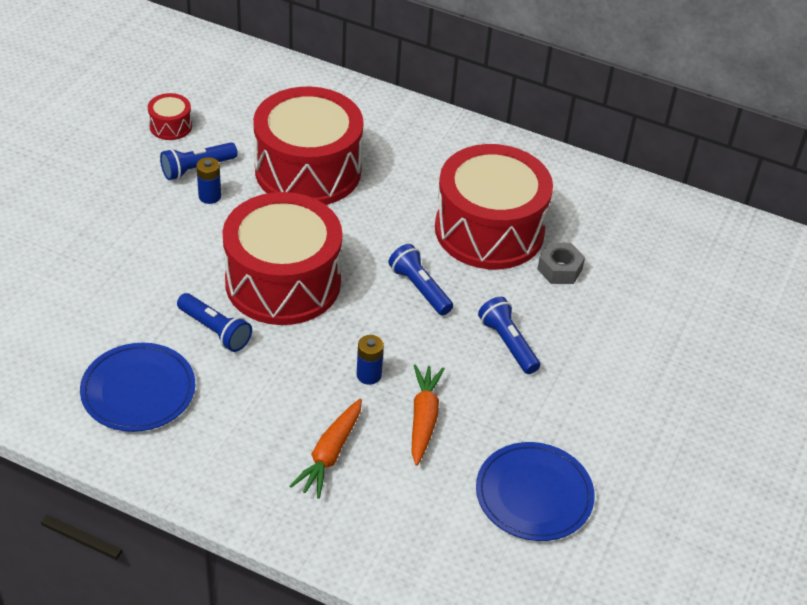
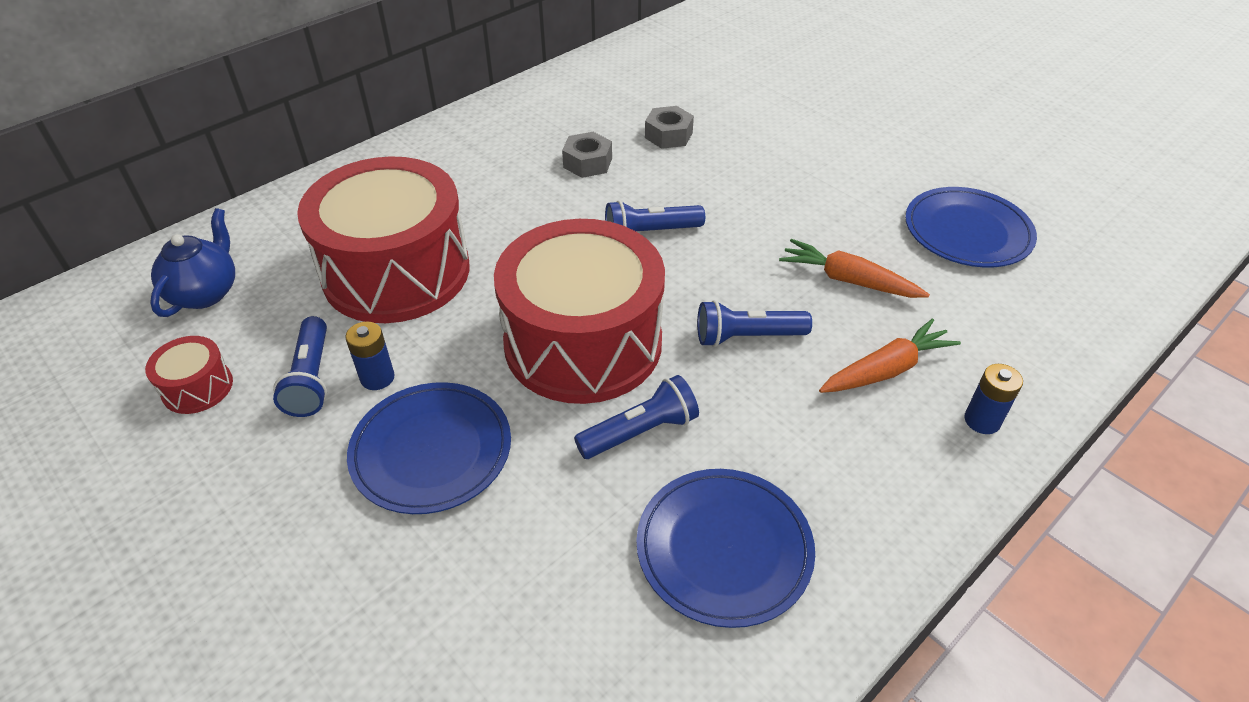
camera: 65 degrees left, 0 degrees up
(163, 239) = (431, 450): none -> blue plate
(247, 95) = (205, 292): none -> blue teapot
(330, 454) = (886, 370): orange carrot -> orange carrot turned 75 degrees counterclockwise
(369, 375) = (769, 306): blue battery -> blue battery (982, 420)
(489, 230) = (587, 163): red drum -> grey nut
(508, 343) = (758, 194): blue flashlight -> blue flashlight (747, 337)

